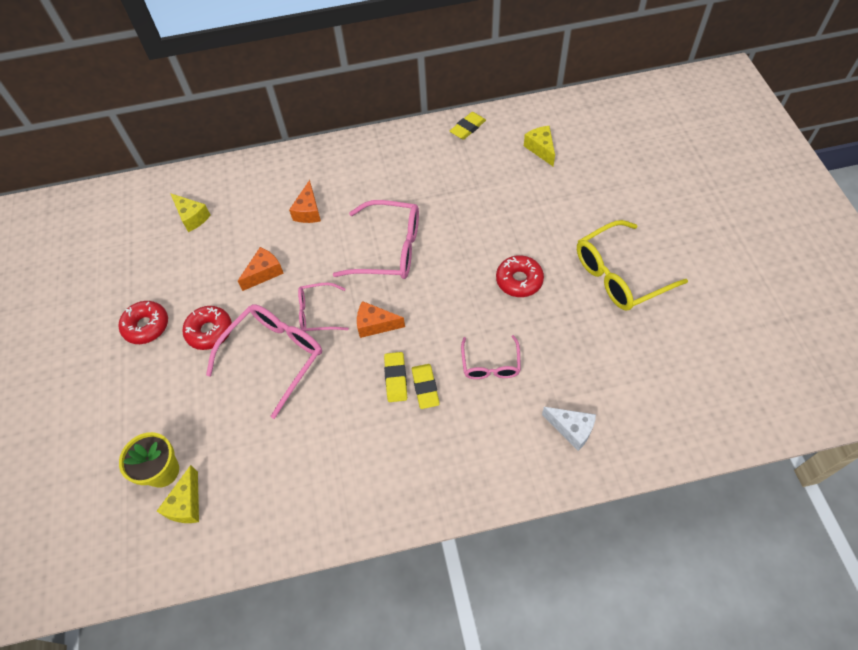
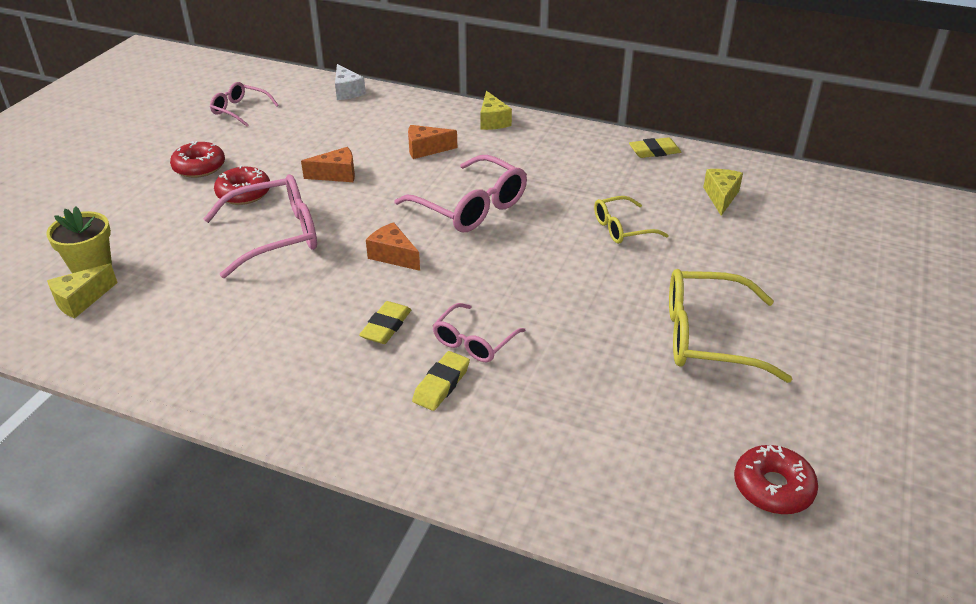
camera: 30 degrees right, 20 degrees down
(192, 217) = (321, 114): yellow cheese -> yellow cheese (492, 121)
(308, 211) = (426, 149): orange cheese -> orange cheese turned 45 degrees clockwise
(317, 313) = (350, 223): pink glasses -> pink glasses (240, 110)
(396, 378) = (365, 305): yellow eraser -> yellow eraser (441, 384)
(502, 212) = (622, 228): none -> yellow glasses
(519, 280) = (581, 289): red donut -> red donut (773, 487)
(571, 429) = (503, 443): white cheese -> white cheese (347, 91)

